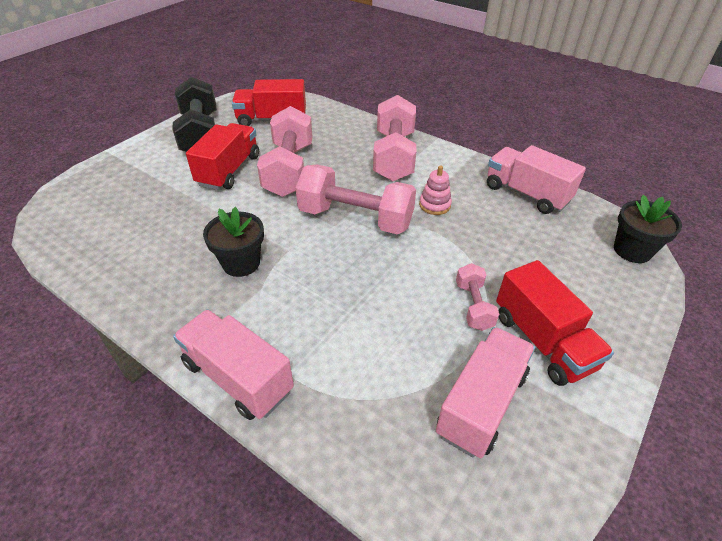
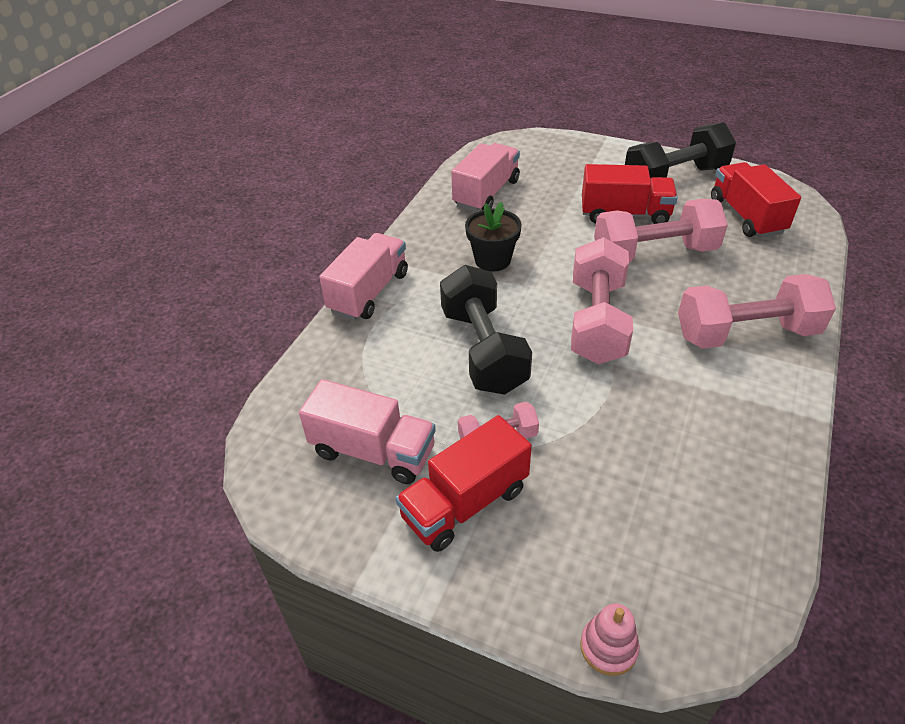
camera: 80 degrees right, 0 degrees up
(366, 295) = (483, 350): none -> black dumbbell
(434, 205) = (662, 386): pink stacking toy -> pink stacking toy (608, 647)
(526, 194) = (750, 487): pink truck -> pink truck (486, 193)
(632, 250) = (682, 627): black flower pot -> none

